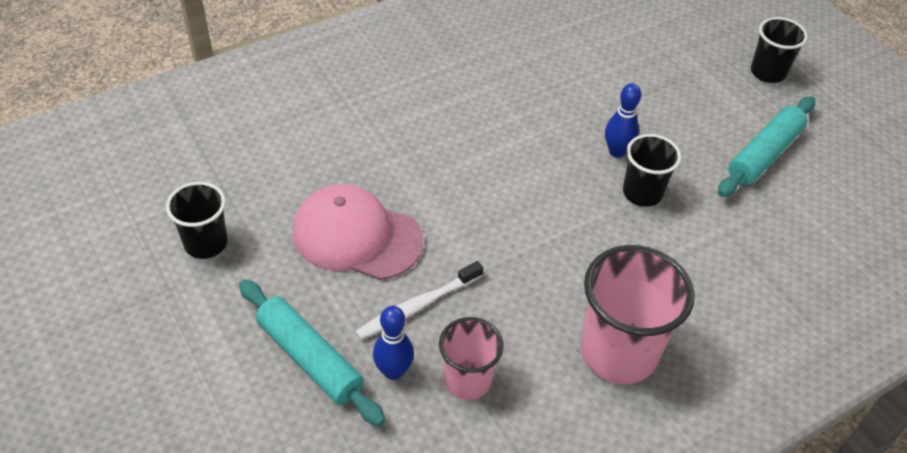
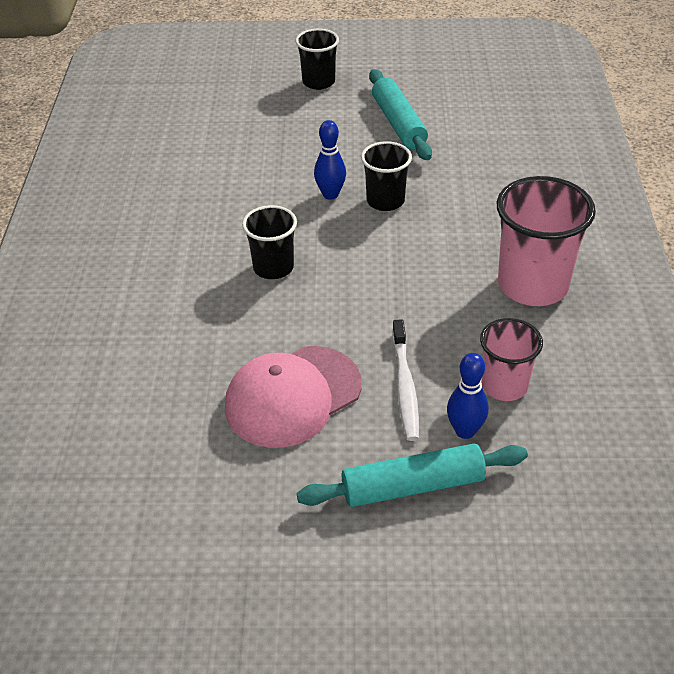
camera: 55 degrees left, 5 degrees down
(206, 243) = (209, 519): black cup -> black cup (273, 267)

